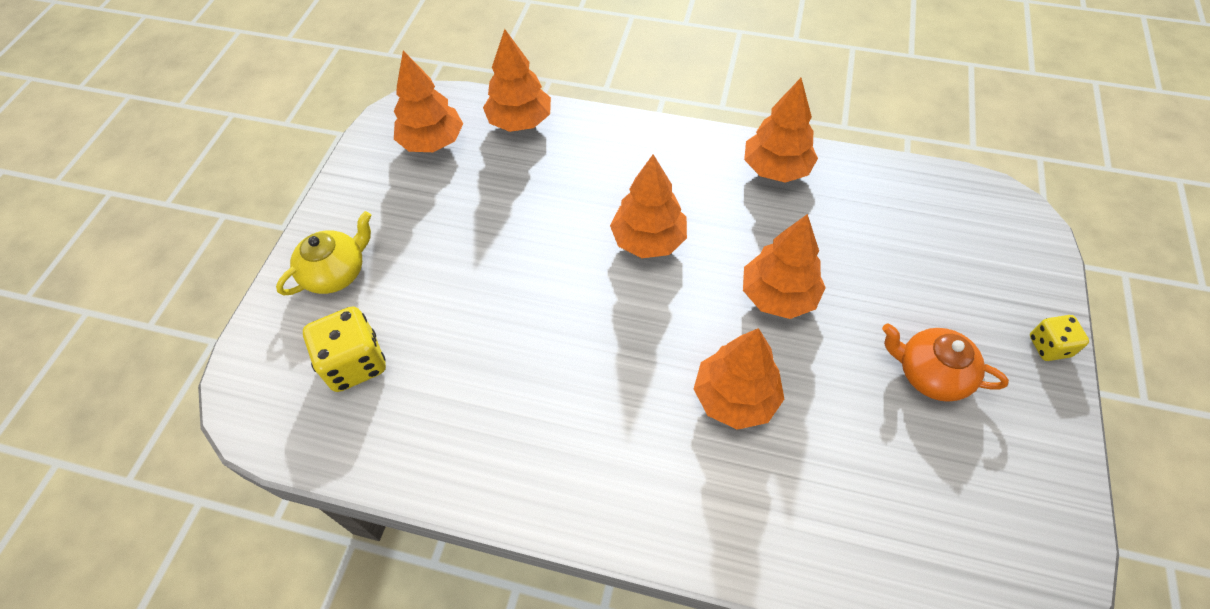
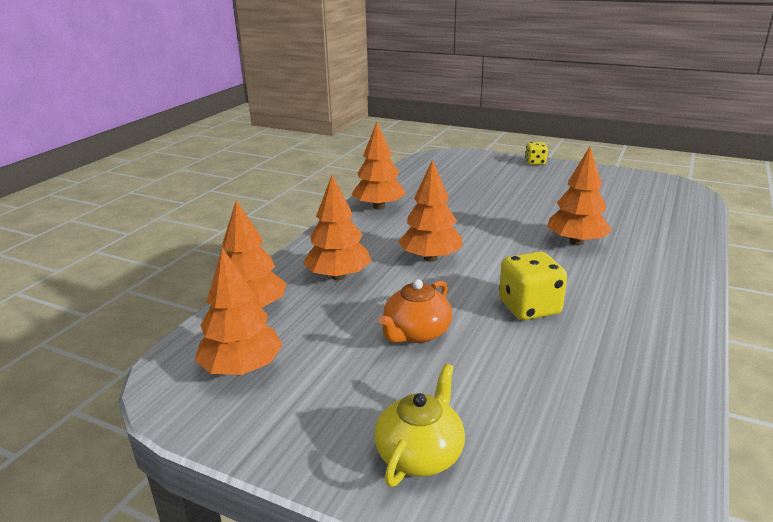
camera: 80 degrees left, 30 degrees down
(336, 272) = (420, 453): yellow teapot -> yellow teapot turned 60 degrees clockwise
(355, 363) = (555, 435): yellow dice -> yellow dice (529, 308)
(778, 295) = (493, 219): orange tree -> orange tree (338, 276)
(930, 373) = (554, 189): orange teapot -> orange teapot (416, 333)

